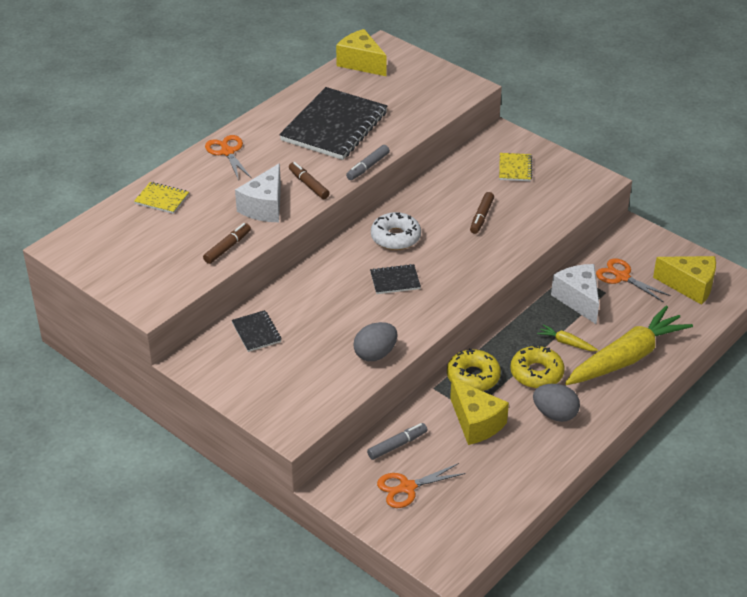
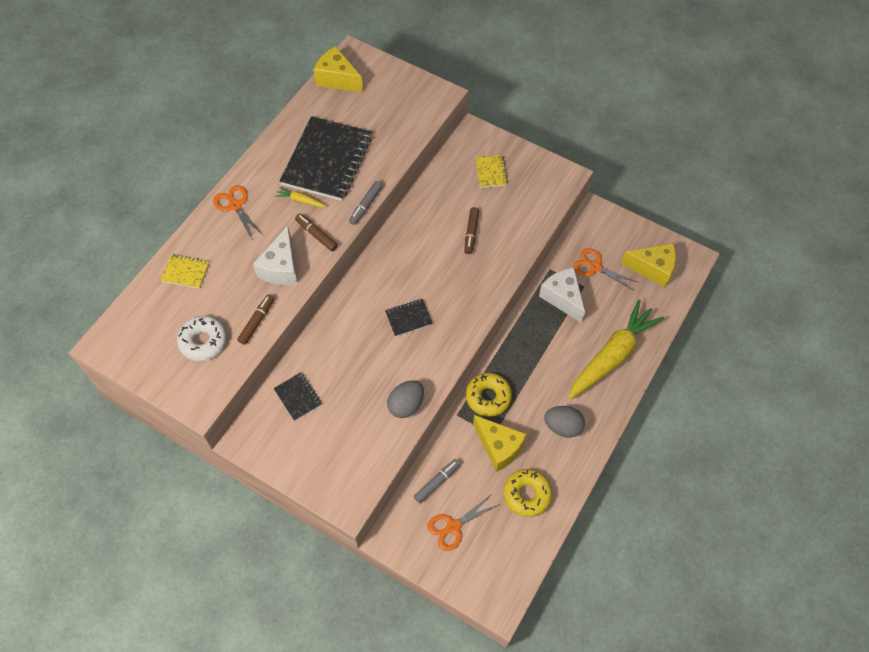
camera: 10 degrees left, 20 degrees up
(395, 237) = (400, 268): white donut -> white donut (203, 341)
(536, 373) = (540, 384): yellow donut -> yellow donut (527, 495)
(566, 343) = (560, 347): yellow carrot -> yellow carrot (300, 201)

